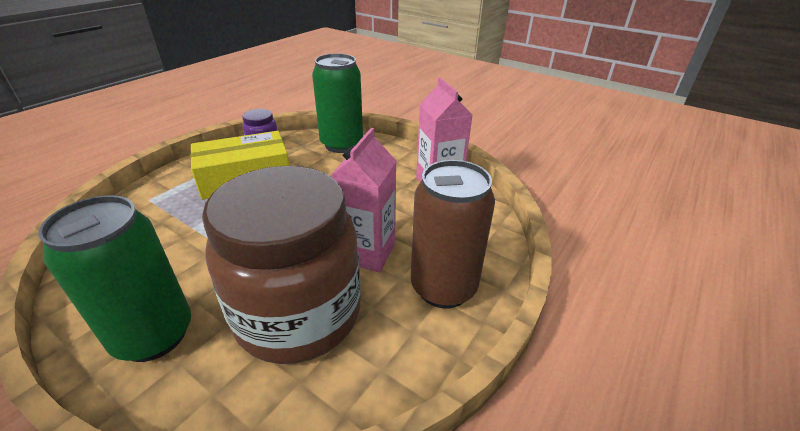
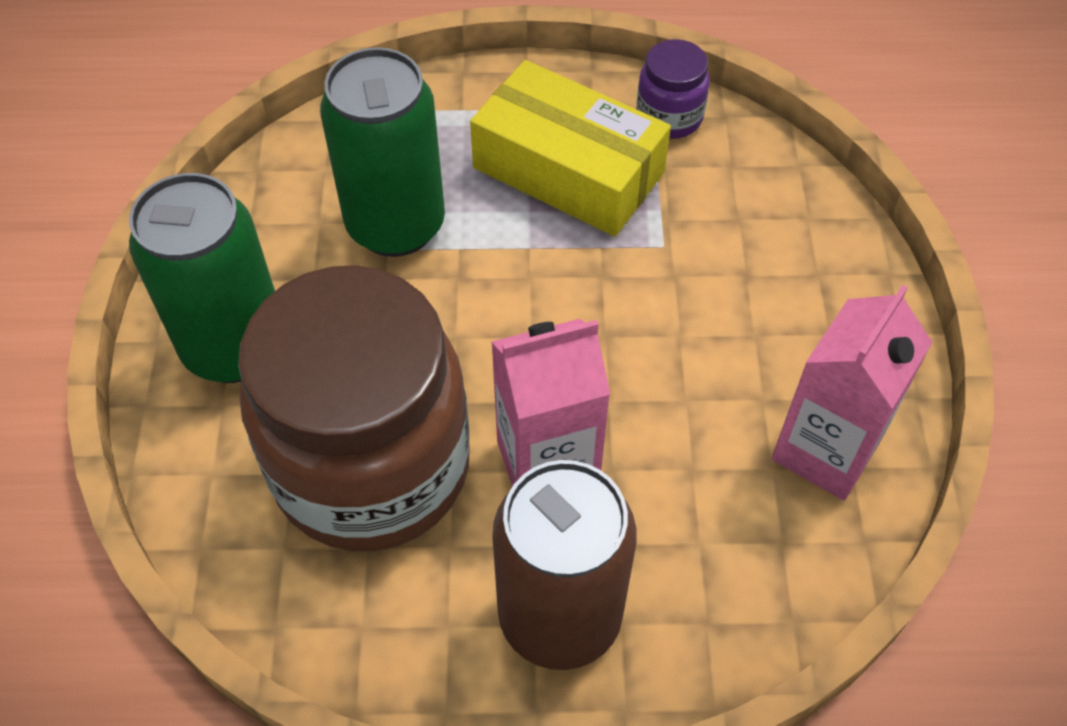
camera: 55 degrees right, 20 degrees up
(341, 144) = (795, 214): green can -> green can (396, 225)

